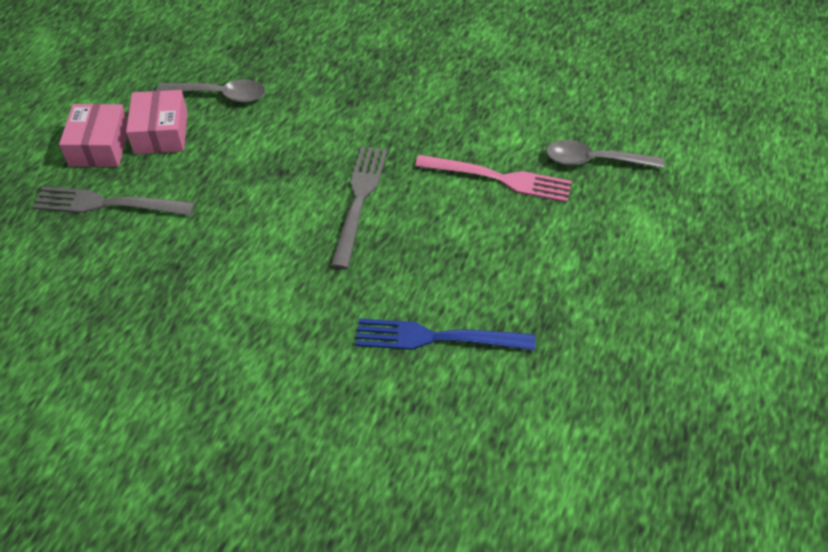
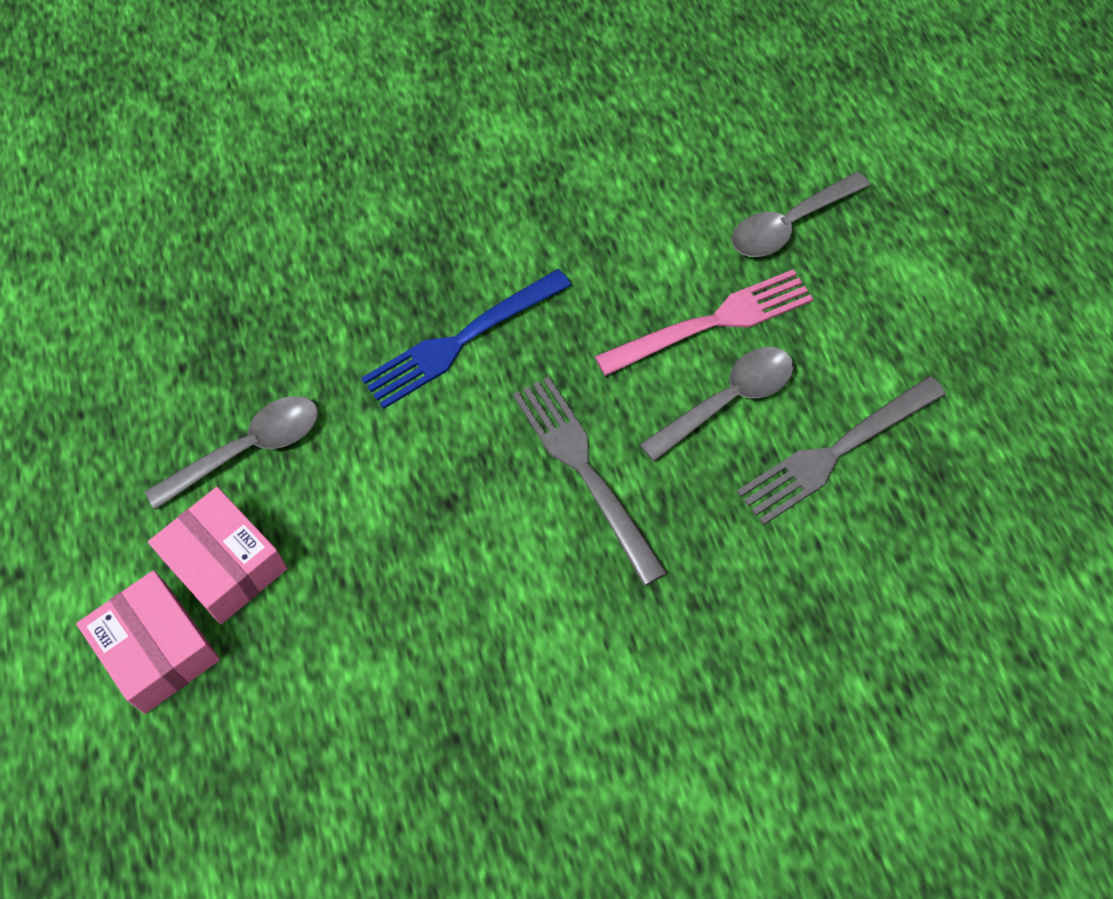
camera: 40 degrees left, 10 degrees up
(107, 204) = (264, 726): grey fork -> grey fork (836, 452)
(436, 338) = (847, 583): blue fork -> blue fork (461, 341)
(467, 217) = (727, 400): none -> grey spoon

